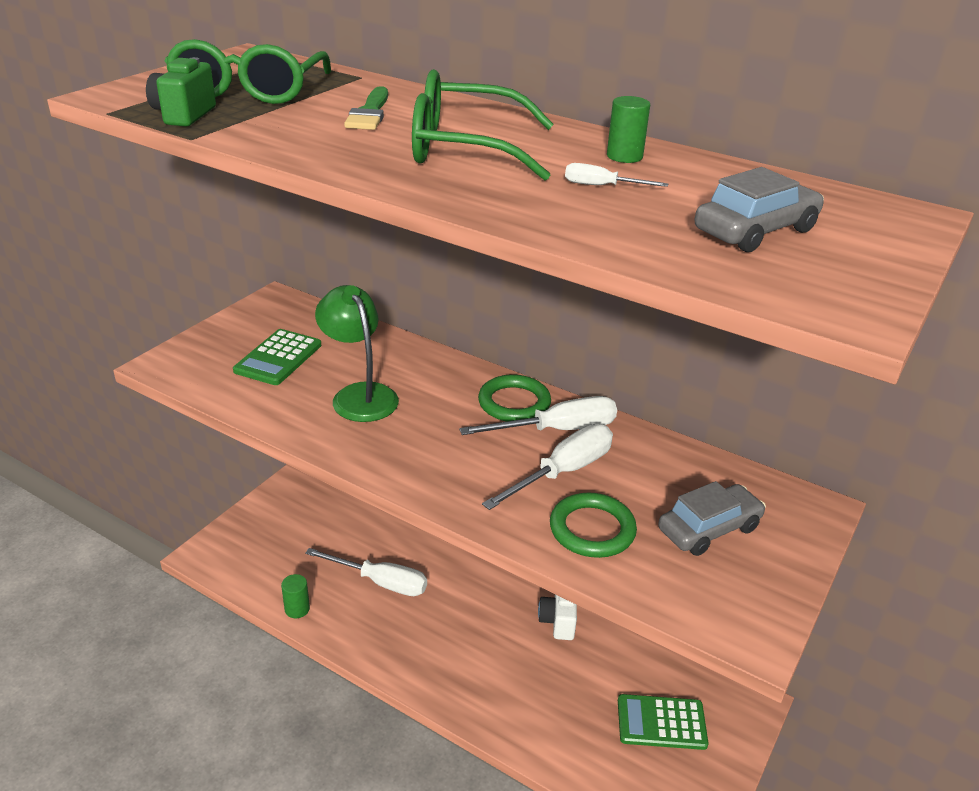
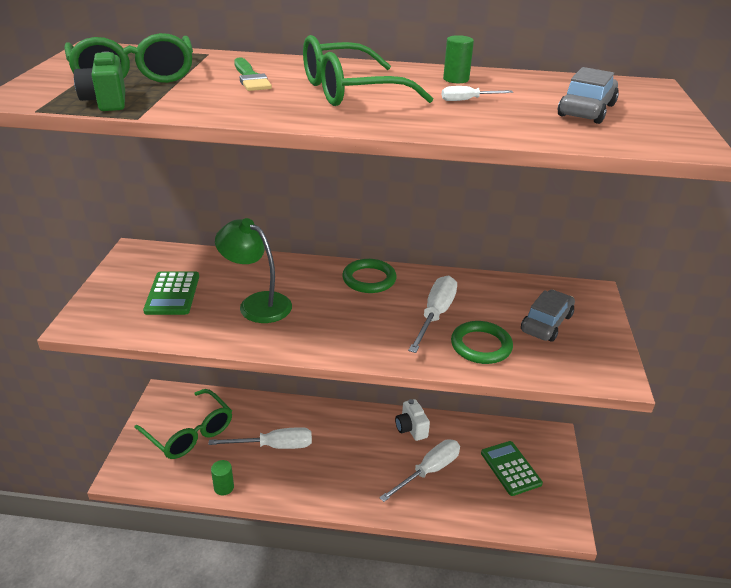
camera: 25 degrees left, 0 degrees up
(298, 534) = (190, 433): none -> green glasses
(557, 430) = (410, 289): white screwdriver -> white screwdriver (429, 471)
(661, 722) = (510, 468): green calculator -> green calculator turned 90 degrees clockwise

